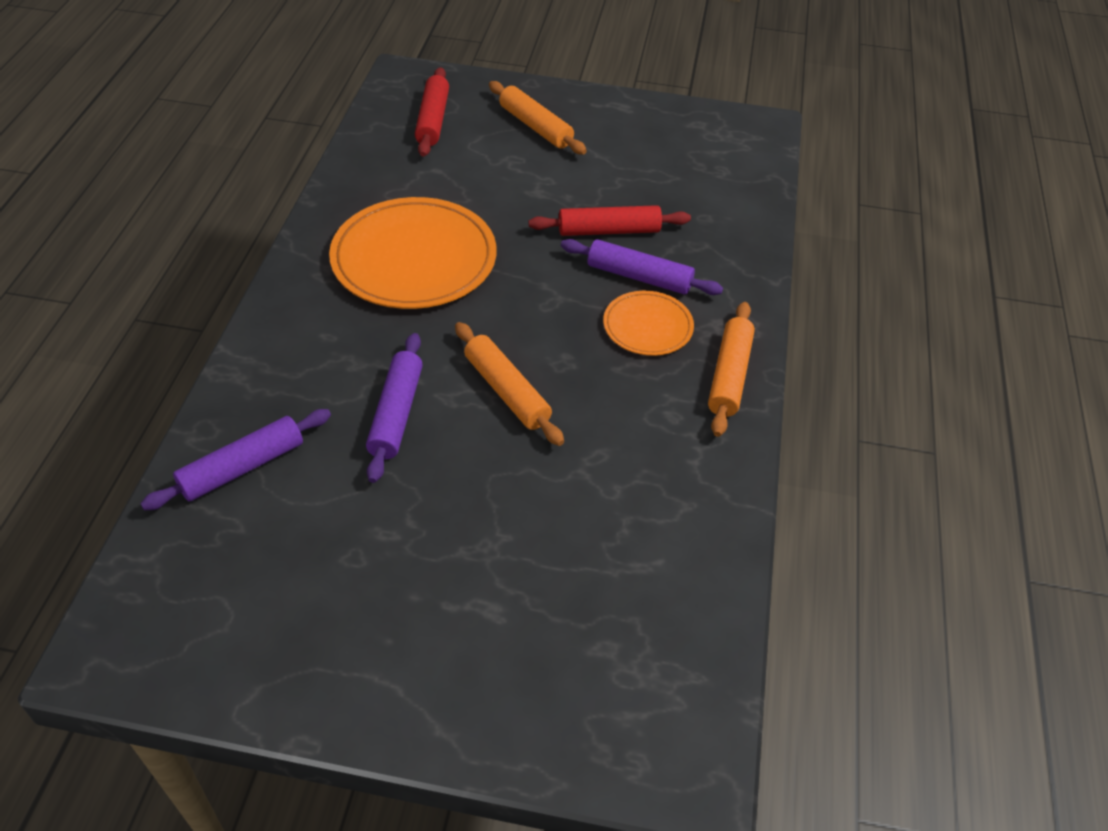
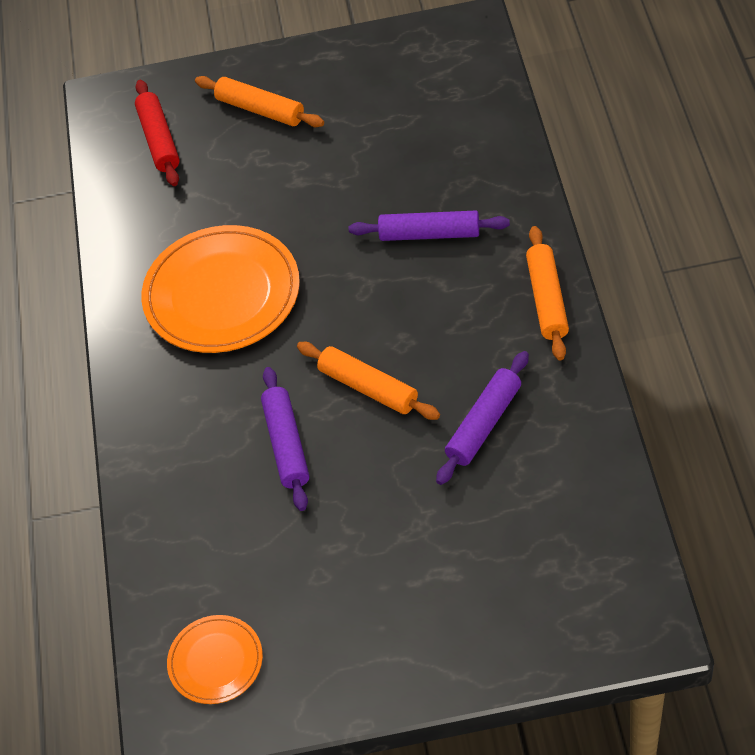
camera: 10 degrees left, 5 degrees up
(242, 468) = (186, 541): purple rolling pin -> purple rolling pin (484, 424)
(609, 231) = (381, 197): red rolling pin -> none
(647, 326) = (458, 280): orange plate -> orange plate (215, 661)

